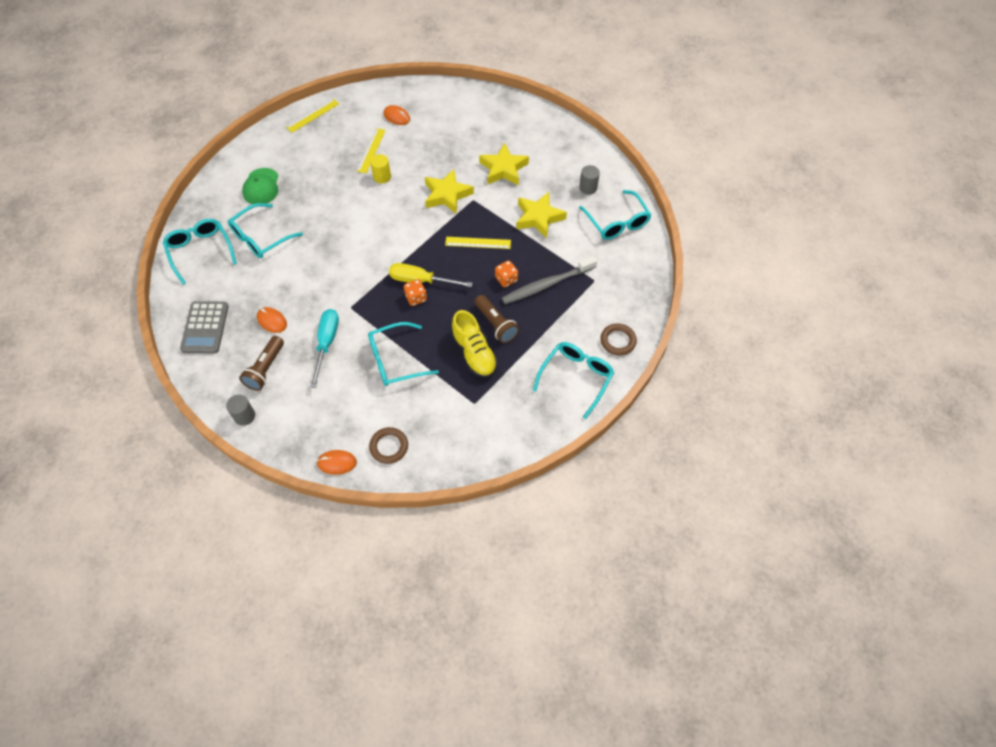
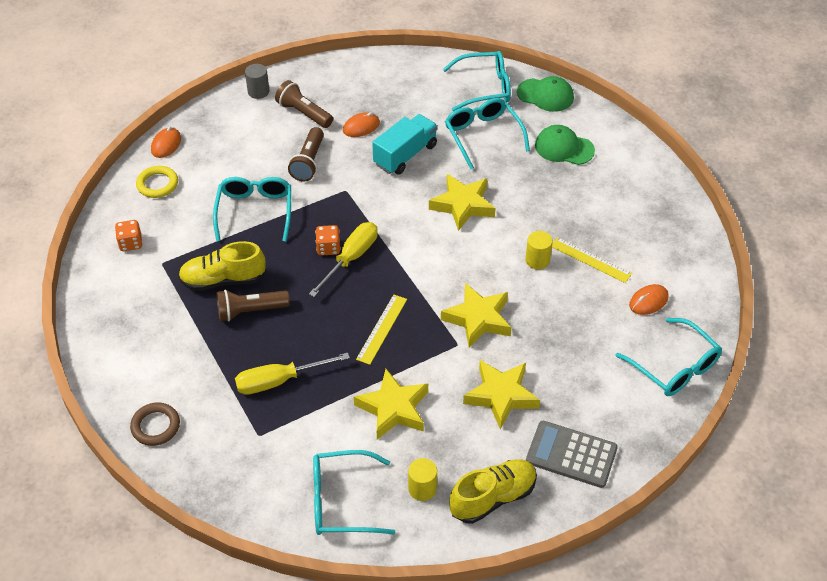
camera: 110 degrees right, 10 degrees down
(201, 211) = (545, 95): none -> green cap
(205, 328) = (379, 79): grey calculator -> grey calculator (571, 454)
(298, 280) = (405, 155): none -> turquoise truck
(313, 115) = (678, 215): yellow ruler -> none
(326, 343) = (308, 162): turquoise screwdriver -> brown flashlight
(342, 230) = (463, 205): none -> yellow star
(389, 447) = (157, 184): brown ring -> yellow ring
(506, 279) = (310, 341): orange dice -> orange dice (131, 243)
(547, 284) = (279, 381): grey toothbrush -> yellow screwdriver
(576, 155) = (493, 498): none -> yellow shoe
(576, 378) = (133, 365): turquoise glasses -> turquoise glasses (674, 367)
(588, 188) = (422, 489): grey cylinder -> yellow cylinder

